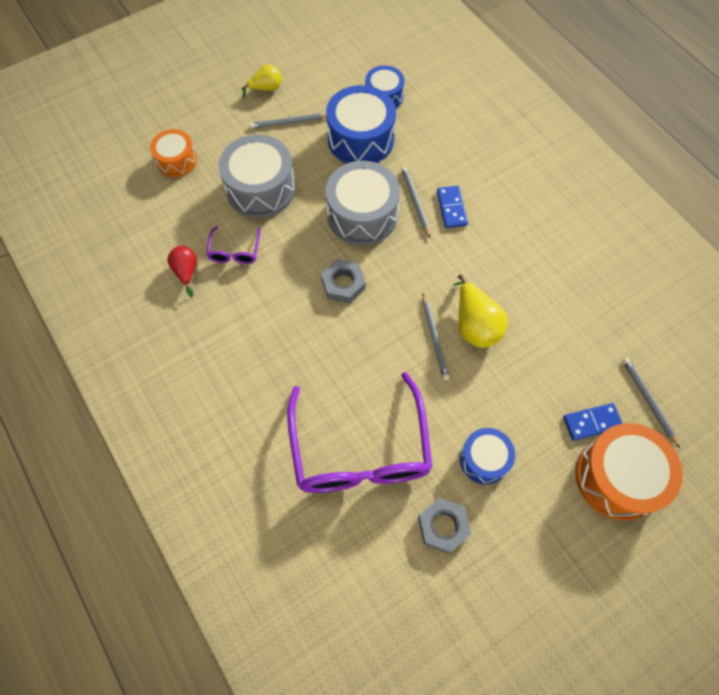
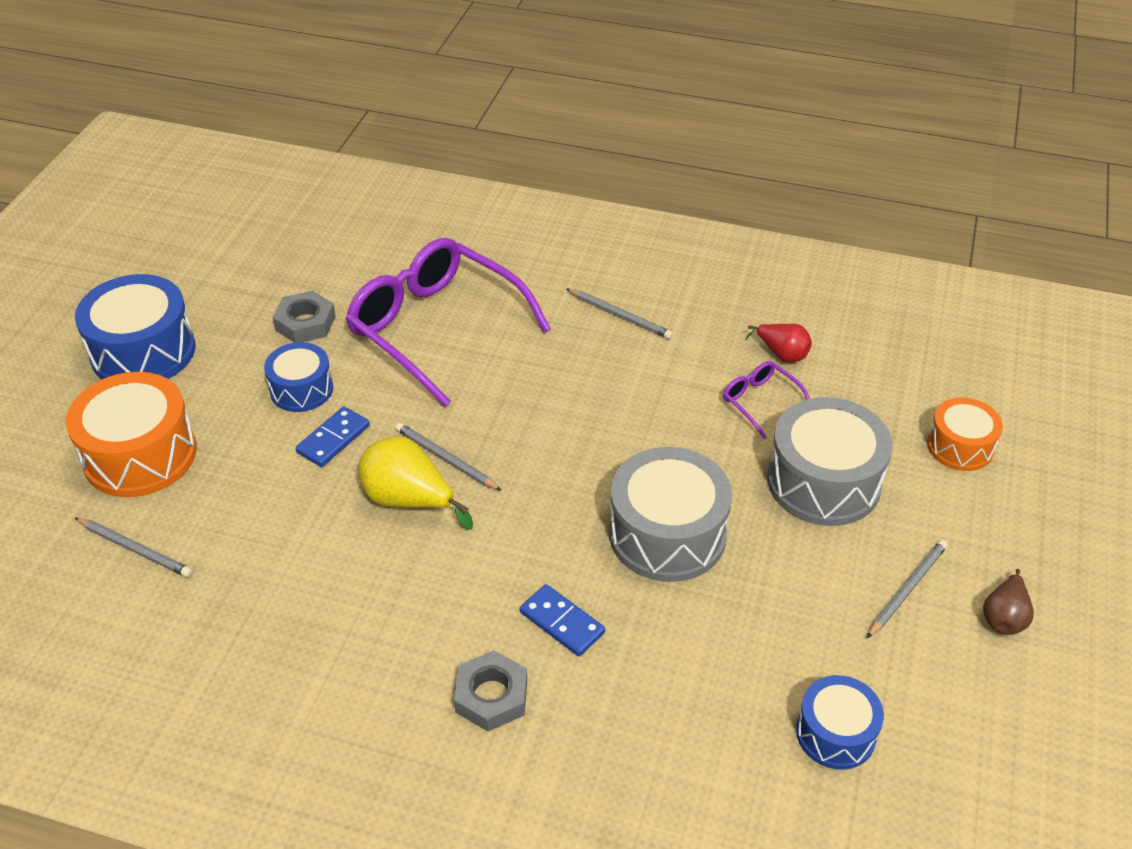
camera: 140 degrees right, 20 degrees down
(266, 89) = (1004, 617): yellow pear -> brown pear
(343, 284) = (604, 446): grey nut -> grey nut (491, 696)
(360, 139) = (786, 636): blue drum -> blue drum (143, 352)
(415, 202) = (618, 597): grey pencil -> grey pencil (620, 316)
(592, 422) = (197, 487): blue domino -> blue domino (333, 439)

